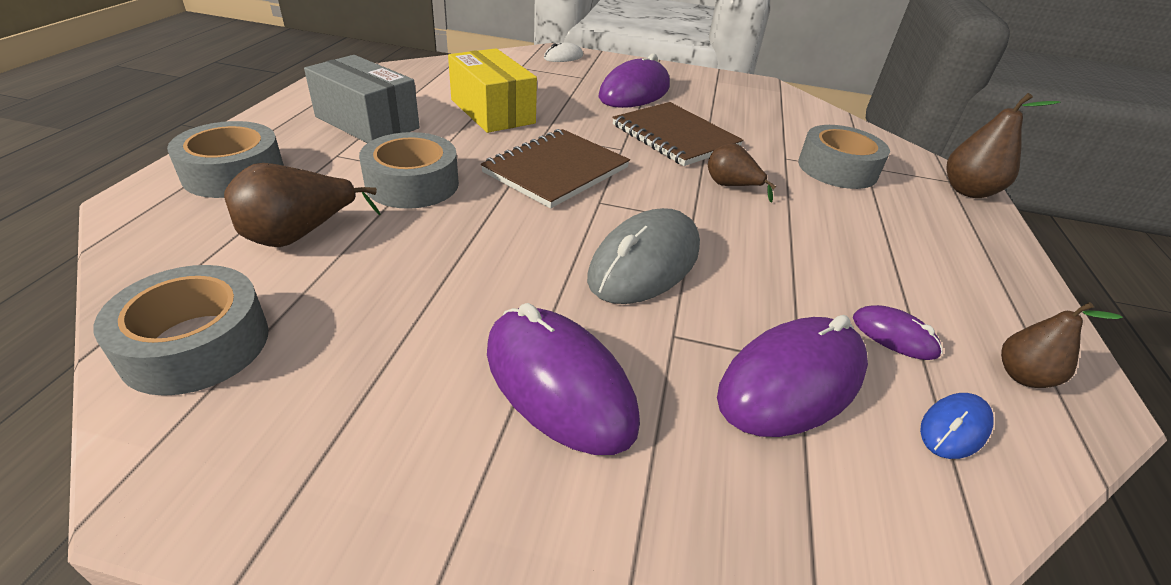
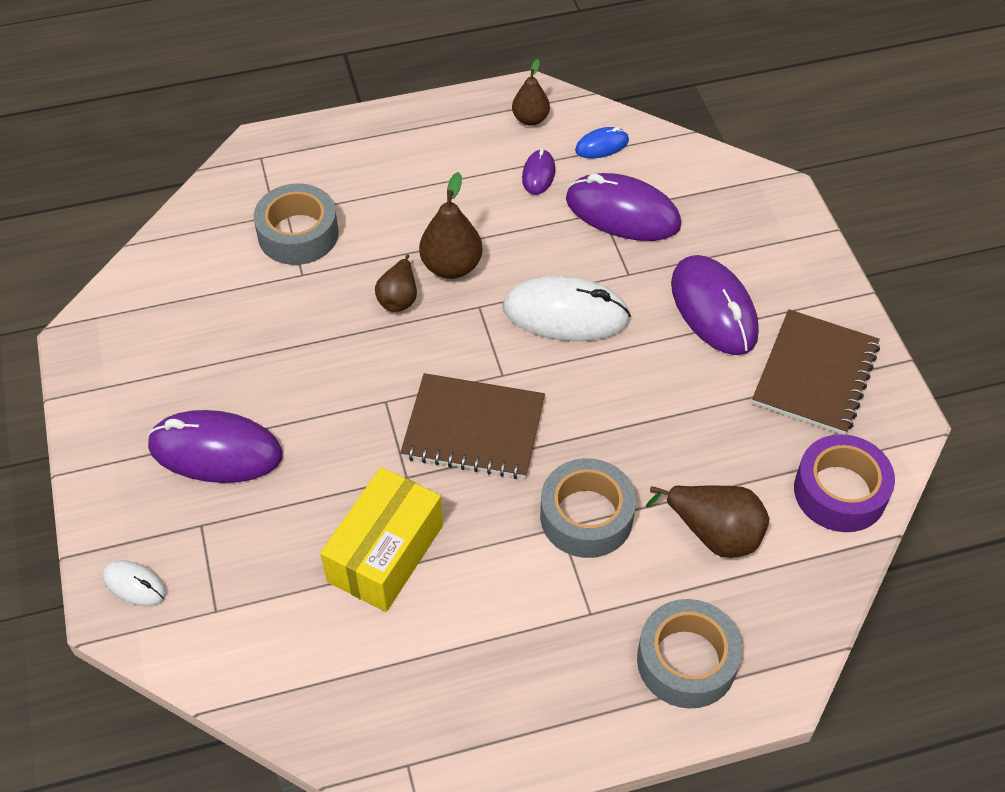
camera: 115 degrees left, 15 degrees up
(196, 344) = (840, 492): grey tape -> purple tape
(367, 122) = (508, 645): grey box -> none
(559, 384) = (713, 309): purple mouse -> purple mouse turned 45 degrees counterclockwise
(644, 263) = (566, 314): grey mouse -> white mouse
(675, 136) = (320, 370): brown notebook -> brown notebook (815, 374)
(954, 428) = (602, 145): blue mouse -> blue mouse turned 45 degrees counterclockwise
(968, 191) = (275, 145): brown pear -> brown pear (451, 266)

